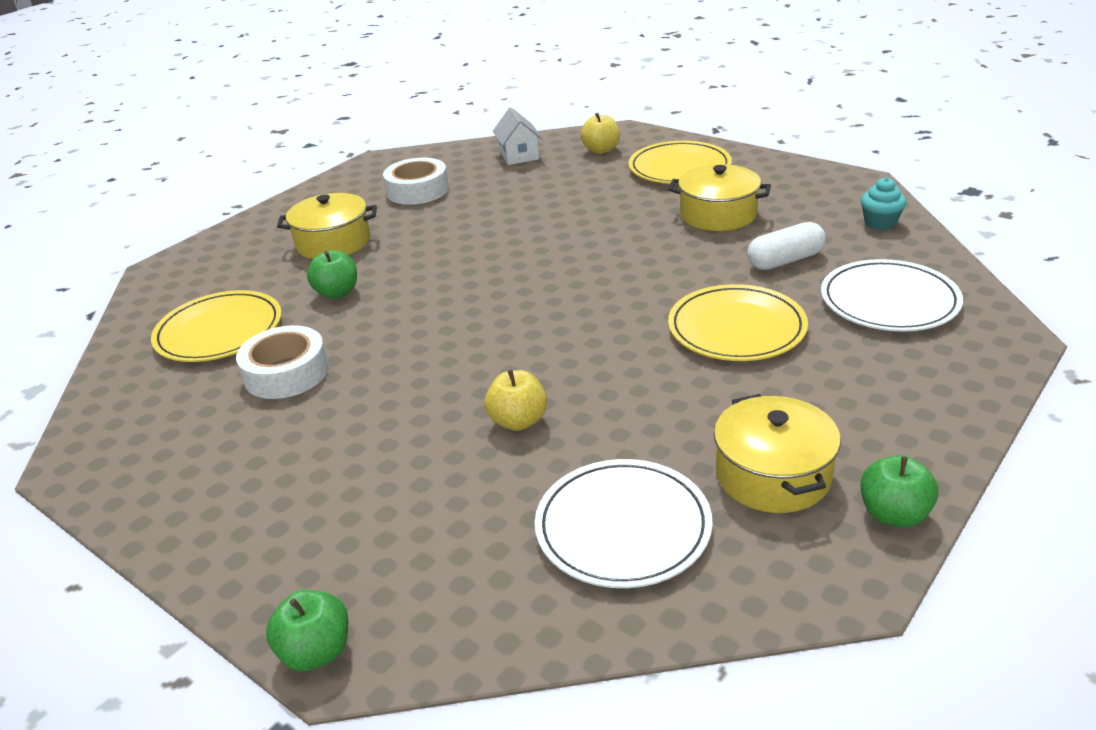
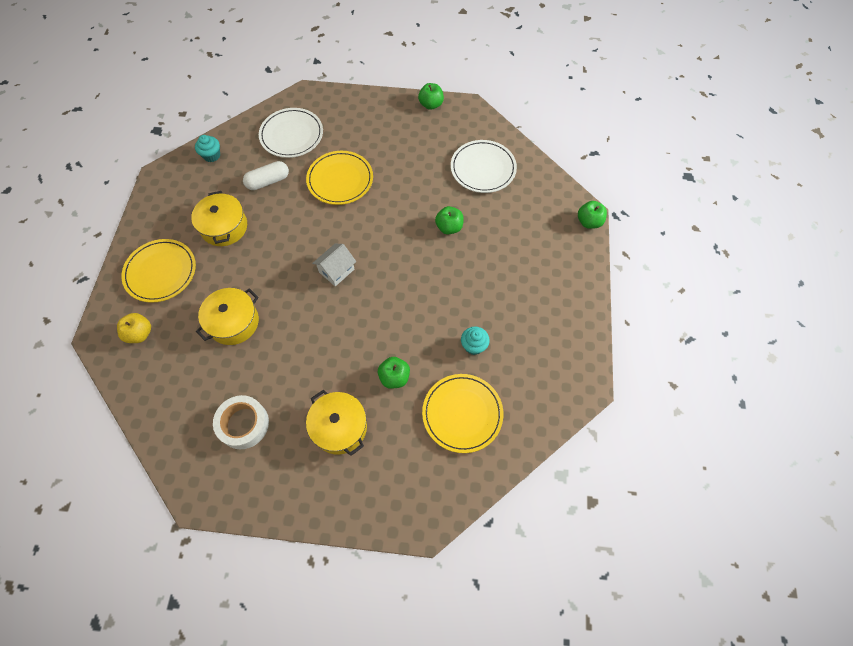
camera: 125 degrees left, 30 degrees up
(286, 373) = (473, 346): white tape -> turquoise cupcake
(518, 421) = (449, 227): yellow apple -> green apple
(519, 155) = (162, 387): white house -> white house (336, 270)
(773, 475) = (431, 138): yellow pot -> yellow pot (233, 322)
(785, 260) = (268, 181): white capsule -> white capsule turned 60 degrees counterclockwise

